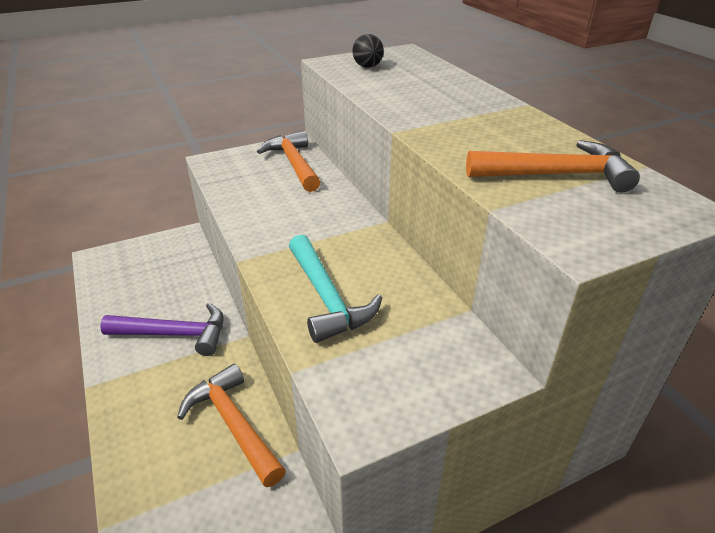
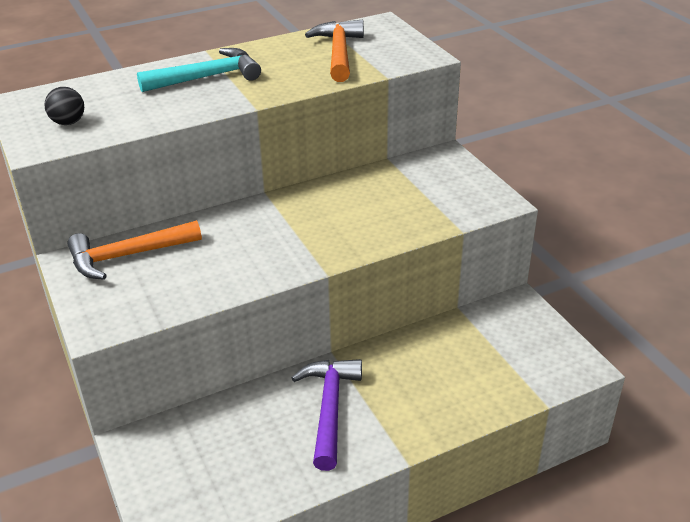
camera: 90 degrees left, 0 degrees up
(233, 423) = (439, 346): orange hammer -> none
(327, 298) = (380, 220): turquoise hammer -> turquoise hammer (208, 77)

